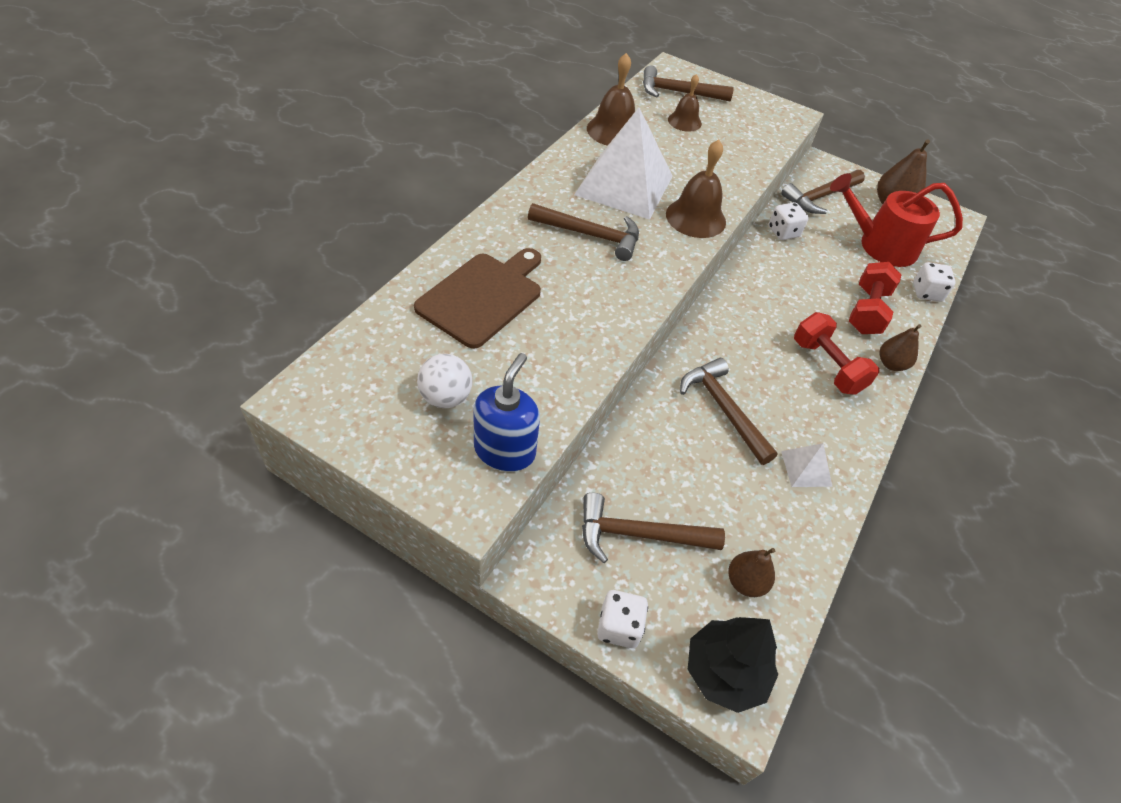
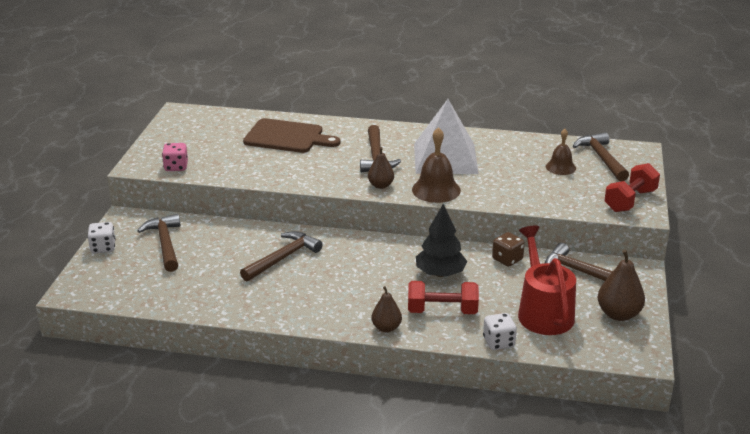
camera: 75 degrees right, 20 degrees down
(445, 397) = (202, 144): white ball -> none
(505, 450) = (176, 167): blue soap dispenser -> pink dice
(613, 130) = (509, 143): brown bell -> none
(725, 672) = (88, 285): black tree -> black tree (440, 273)
(745, 582) = (148, 284): brown pear -> brown pear (380, 185)
(783, 232) = (507, 259): white dice -> brown dice
(806, 468) = (251, 297): white pyramid -> none
(827, 366) = (359, 297): red dumbbell -> red dumbbell (630, 201)

